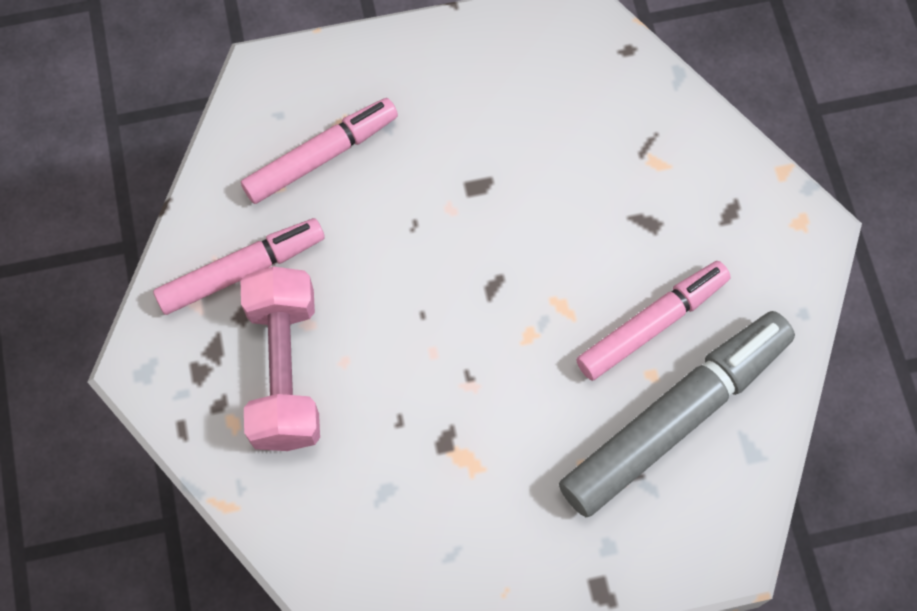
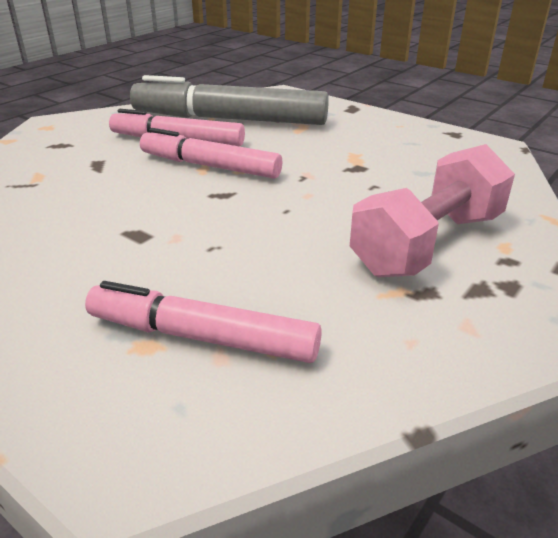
camera: 130 degrees left, 35 degrees down
(241, 271) = (393, 316): pink marker -> pink marker (210, 166)

